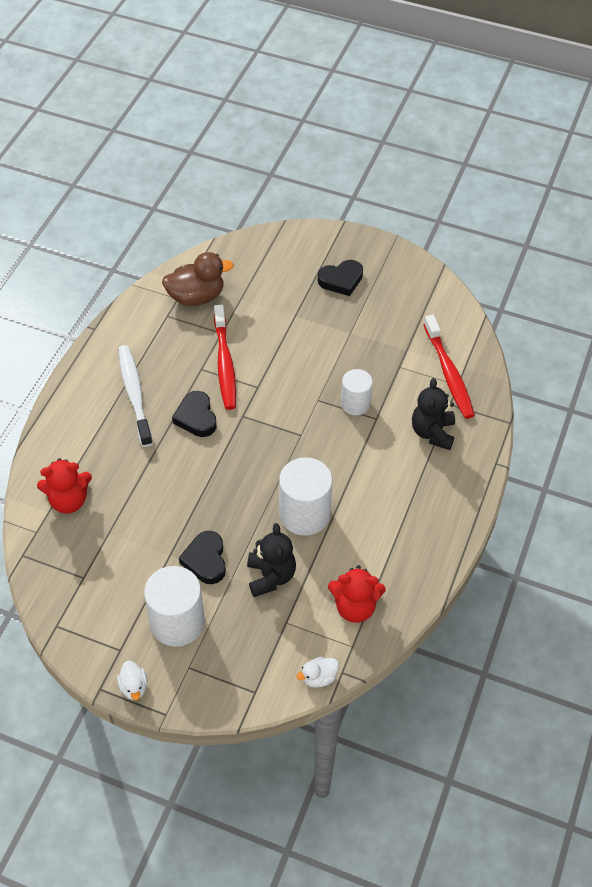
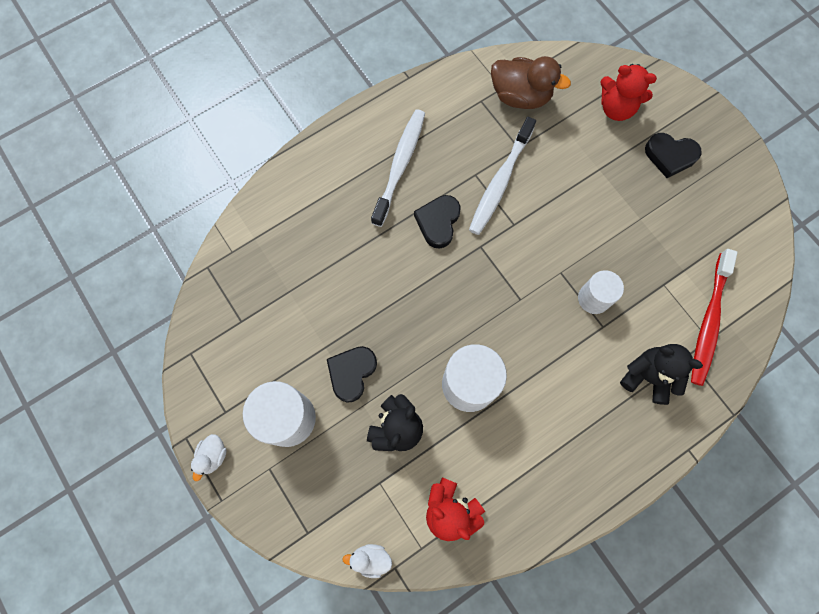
camera: 35 degrees right, 20 degrees up
(68, 500) = (277, 238): red teddy bear -> red teddy bear (616, 108)
(225, 363) = (500, 182): red toothbrush -> white toothbrush
(432, 432) = (648, 376): black teddy bear -> black teddy bear turned 75 degrees clockwise

